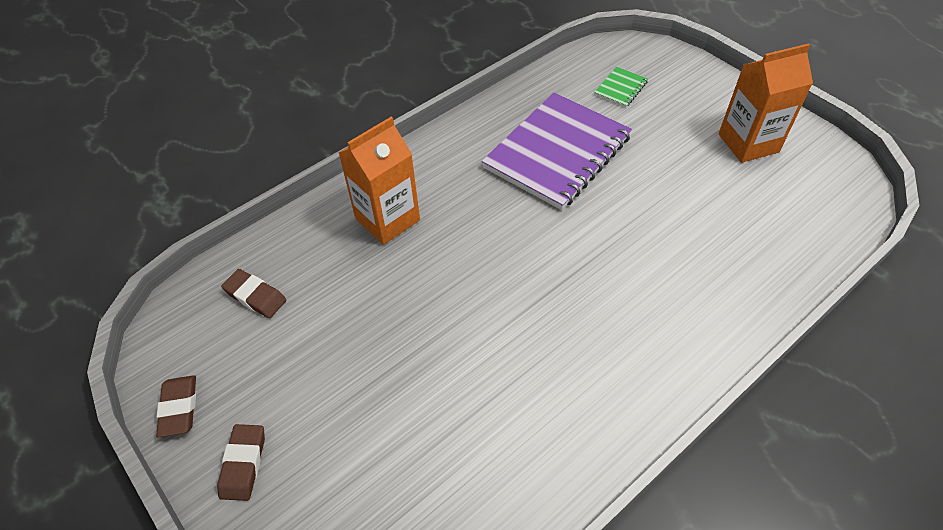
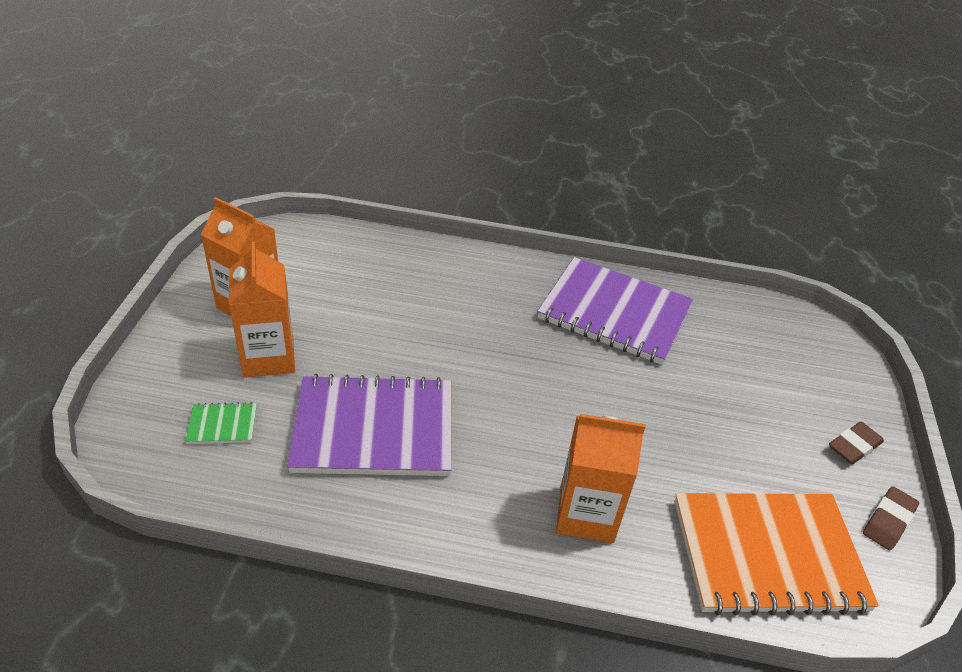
camera: 135 degrees left, 10 degrees down
(255, 296) = (768, 555): brown eraser -> orange notebook
(561, 400) = (614, 313): none -> purple notebook
(674, 130) = (268, 357): none -> orange carton

